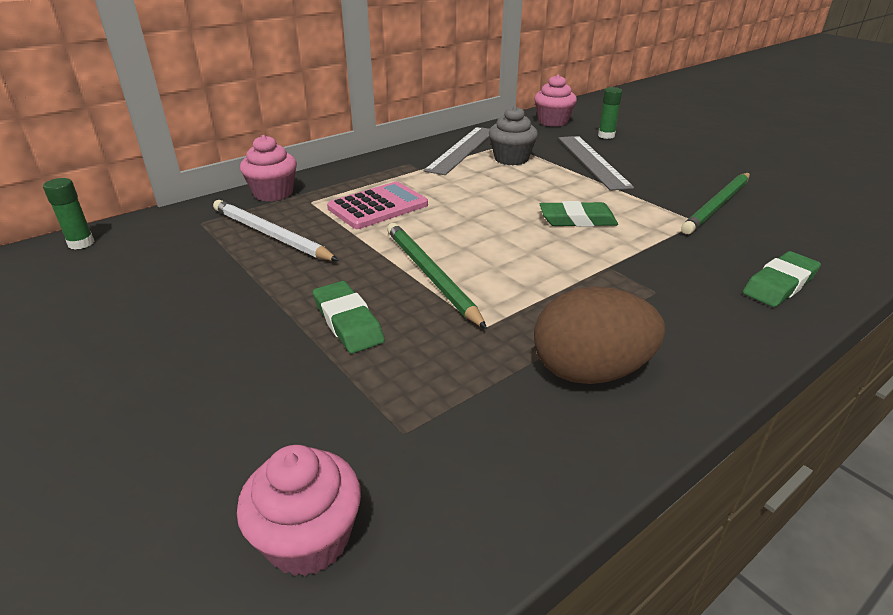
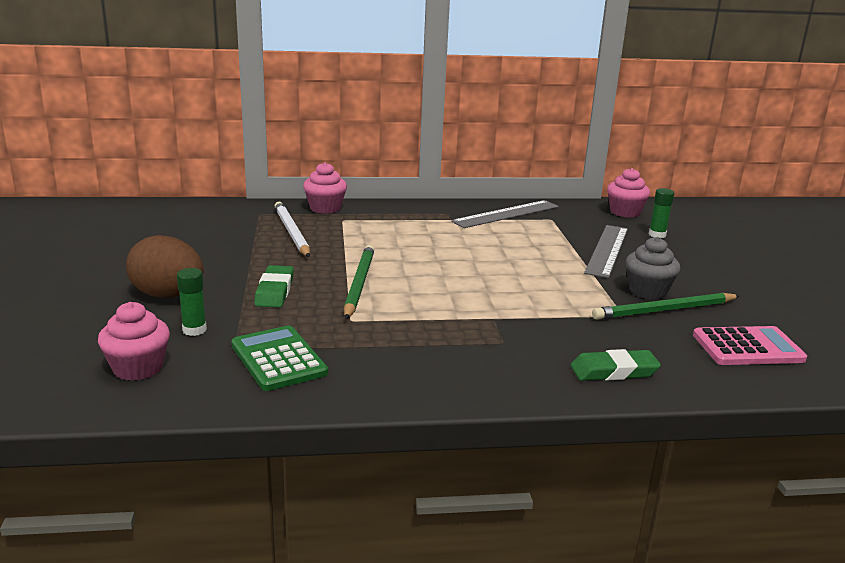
camera: 30 degrees right, 10 degrees down
(81, 243) = (182, 207): green glue stick -> green glue stick (194, 330)
(378, 206) = (383, 235): pink calculator -> pink calculator (747, 347)
(476, 422) = (278, 359): none -> green calculator
(511, 159) = (537, 230): grey cupcake -> grey cupcake (647, 291)
(577, 220) = (520, 284): green eraser -> none
(590, 371) = (381, 363): brown egg -> brown egg (168, 295)

